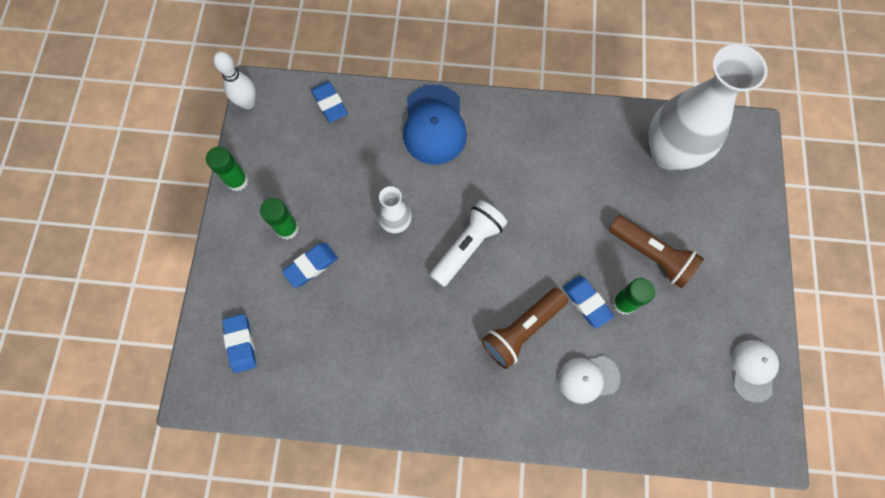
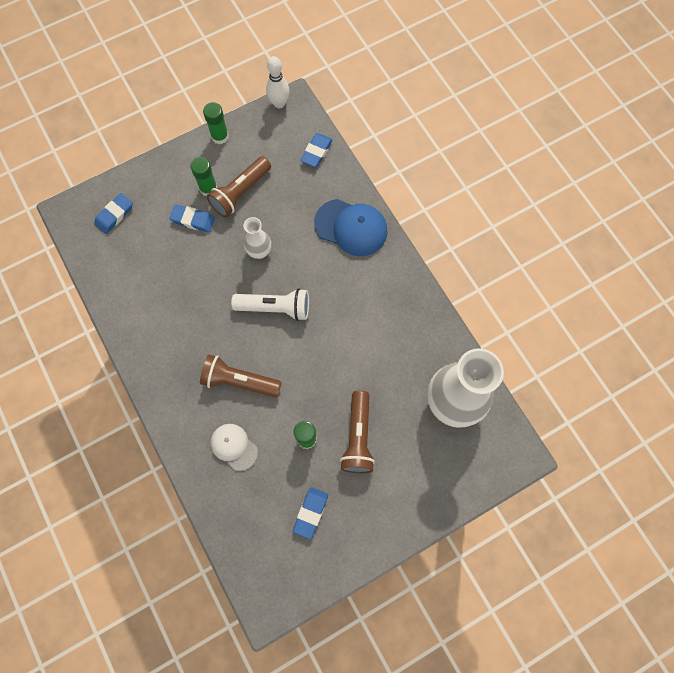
camera: 55 degrees right, 0 degrees up
(317, 201) = (240, 193): none -> brown flashlight
(434, 125) = (351, 227): blue cap -> blue cap turned 120 degrees counterclockwise
(586, 302) = (289, 412): blue eraser -> blue eraser (310, 513)
(753, 370) = (318, 562): white cap -> none

